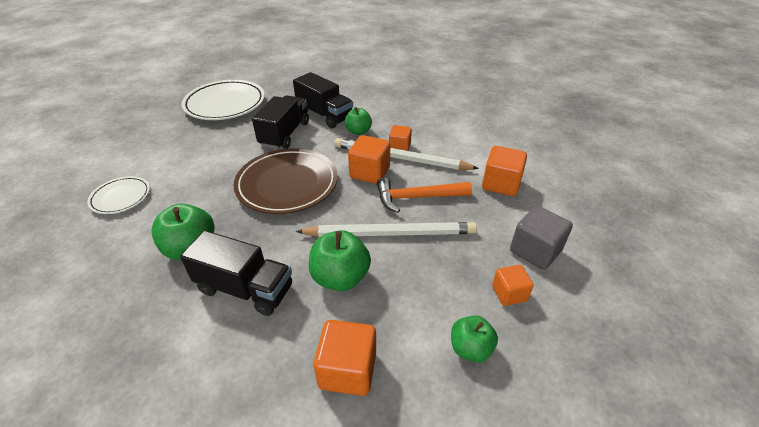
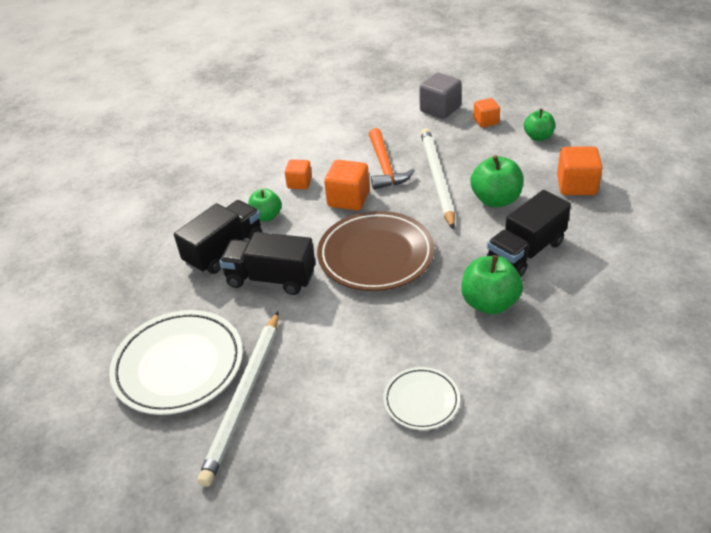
camera: 90 degrees left, 0 degrees up
(245, 289) = (526, 252): black truck -> black truck turned 150 degrees counterclockwise
(401, 158) = (321, 181): white pencil -> white pencil (244, 397)
(500, 184) = (359, 122): orange cube -> none

